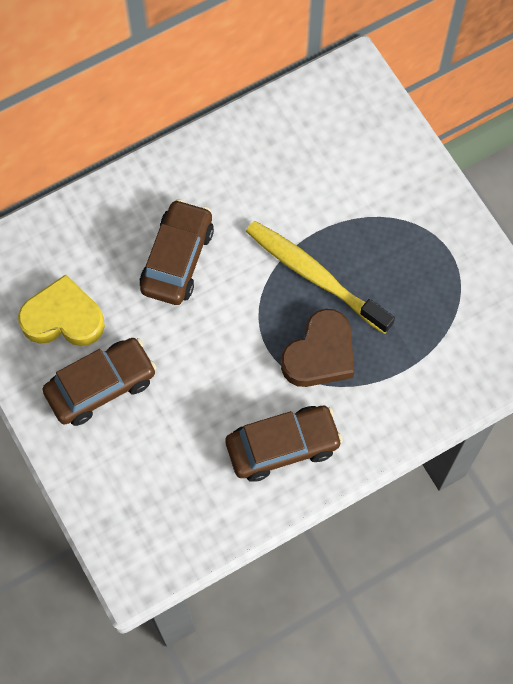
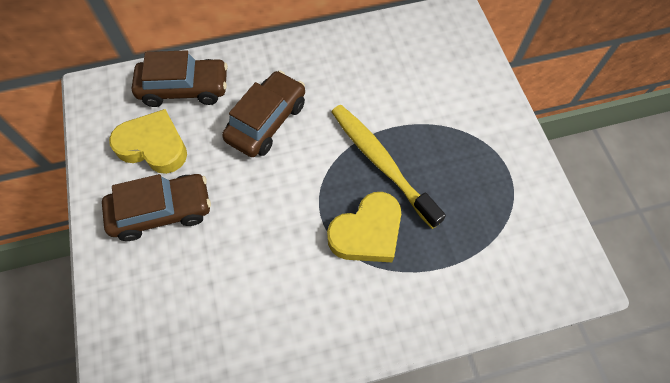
camera: 15 degrees right, 5 degrees down
(283, 446) = (307, 311): brown car -> brown car (184, 88)
(320, 354) = (367, 232): brown heart -> yellow heart

